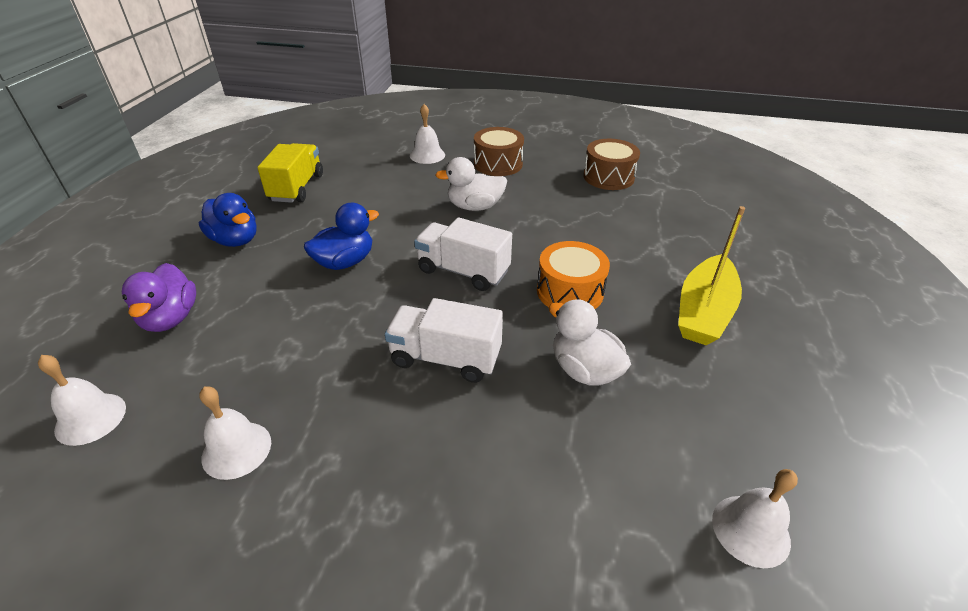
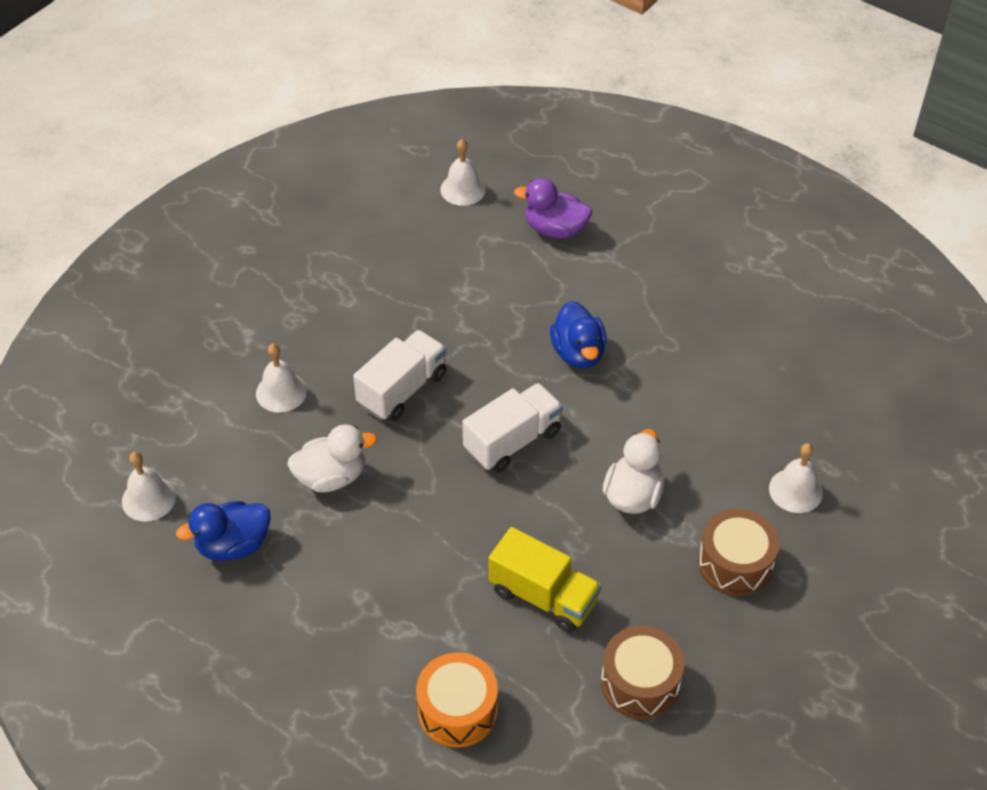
camera: 115 degrees right, 10 degrees up
(235, 240) = (661, 278): blue duck -> blue duck (233, 545)
(236, 449) = (388, 257): white bell -> white bell (281, 392)
(297, 188) = (755, 339): yellow truck -> yellow truck (543, 596)
(570, 291) = (432, 515): orange drum -> orange drum (457, 710)
(704, 311) = (339, 614): yellow boat -> none

